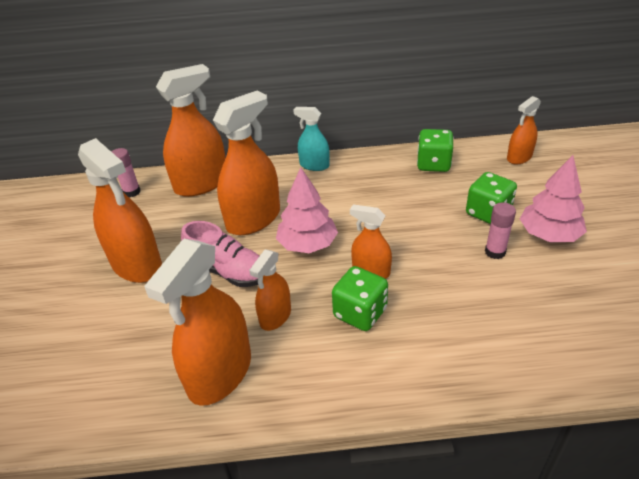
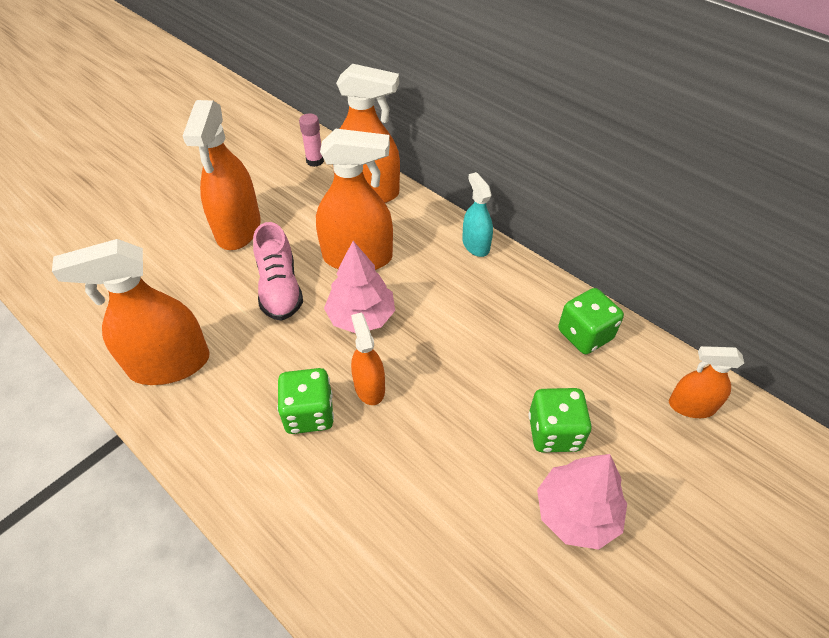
camera: 45 degrees right, 10 degrees up
(275, 316) = (256, 356): orange spray bottle -> none
(495, 252) = (495, 475): pink glue stick -> none

